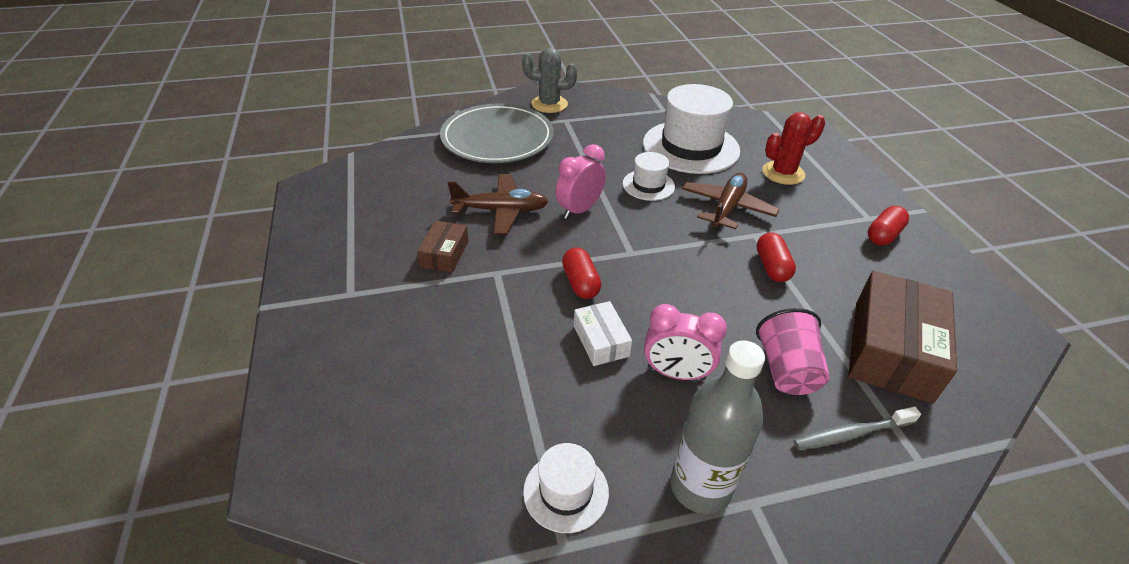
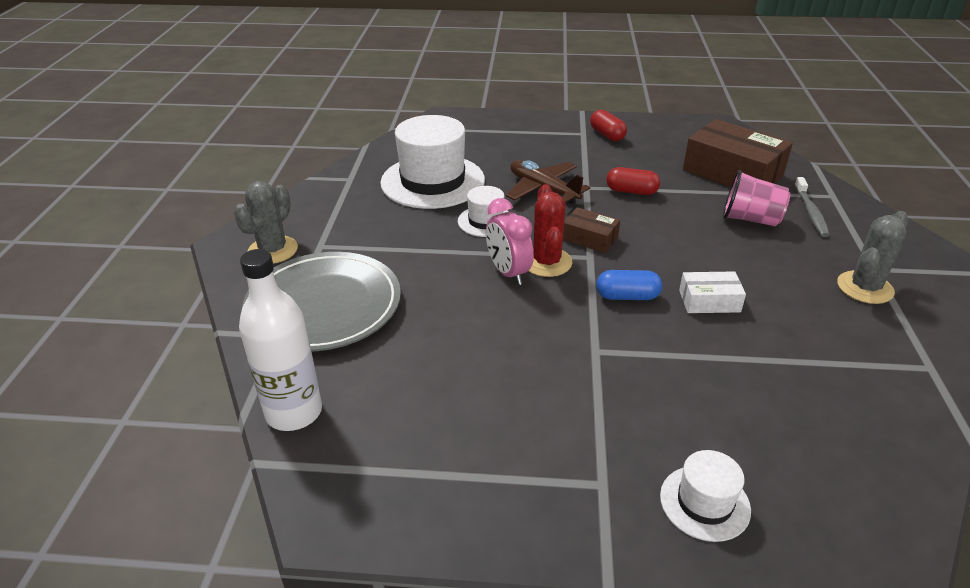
camera: 70 degrees left, 5 degrees down
(393, 154) = (294, 412): none -> white bottle
(444, 254) = (550, 387): brown box -> brown box (589, 238)
(501, 211) = (484, 329): brown plane -> none
(566, 491) = (879, 356): white hat -> white hat (704, 503)
(580, 283) = (627, 296): red capsule -> blue capsule
(676, 373) = (751, 270): pink clock -> none
(700, 487) = (865, 288): grey bottle -> grey cactus
(783, 173) = (504, 149): red cactus -> red cactus (546, 262)

